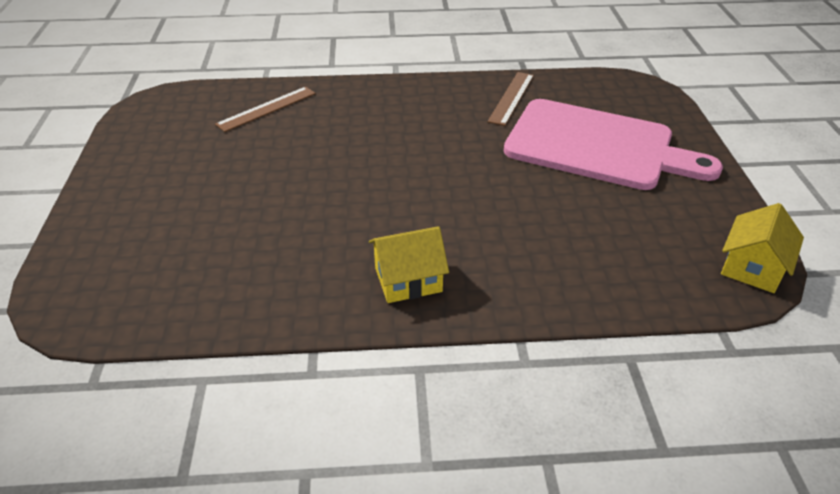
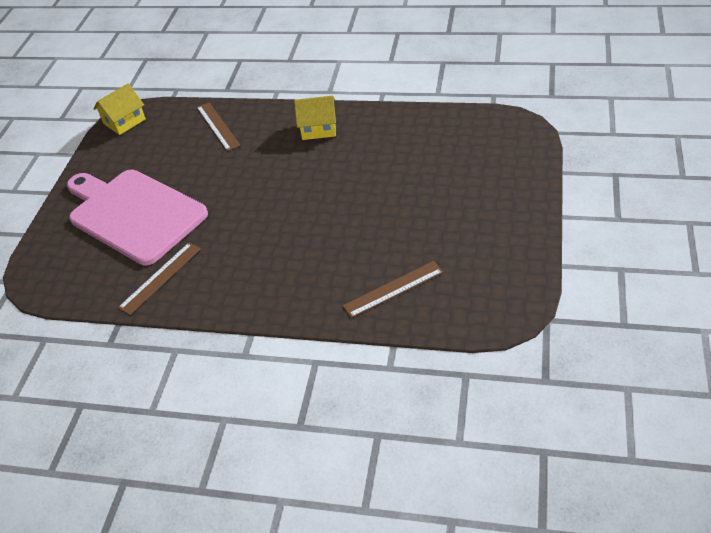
camera: 160 degrees left, 5 degrees up
(582, 271) = (218, 126): none -> brown ruler

